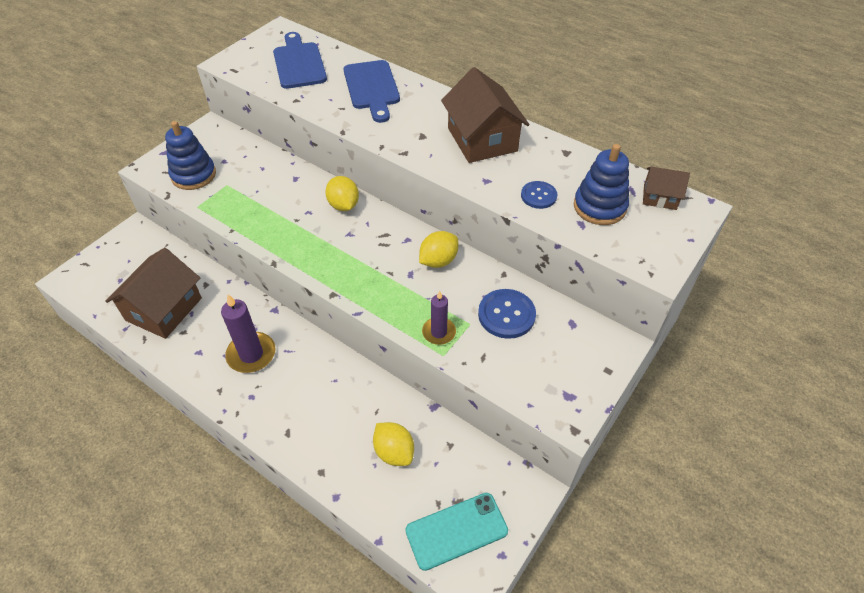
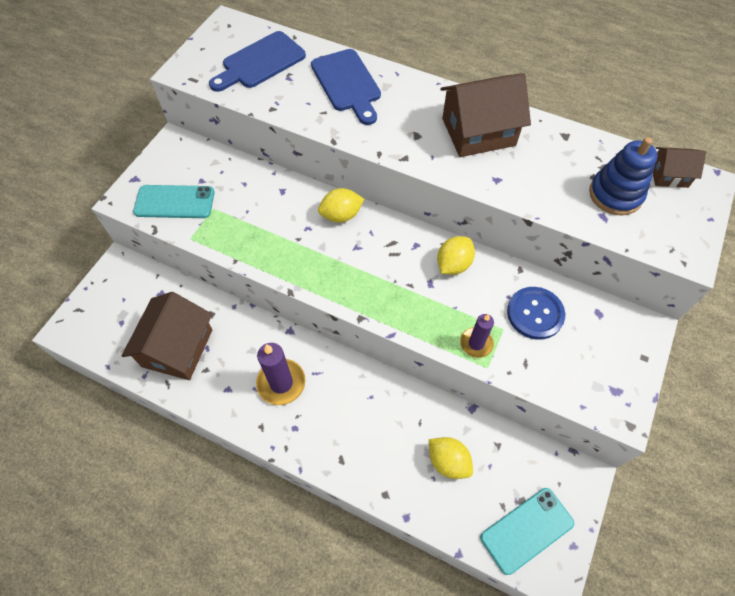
camera: 10 degrees left, 10 degrees up
(193, 175) = (174, 202): blue stacking toy -> turquoise phone
(298, 63) = (260, 62): blue cutting board -> blue cutting board turned 105 degrees counterclockwise
(343, 205) = (341, 215): yellow lemon -> yellow lemon turned 75 degrees counterclockwise
(482, 140) = (478, 132): brown house -> brown house turned 75 degrees counterclockwise
(538, 196) = (553, 190): blue button -> none

